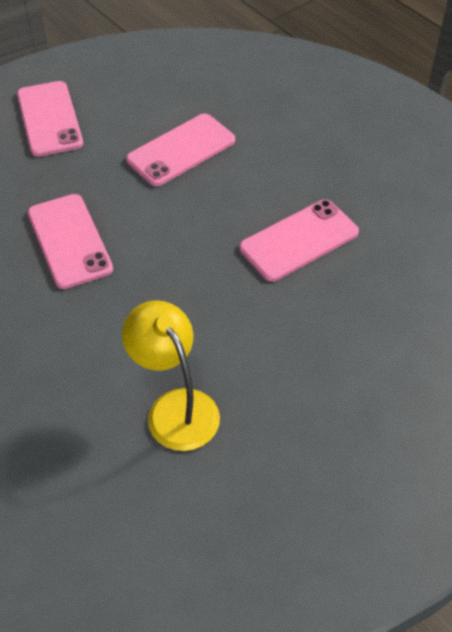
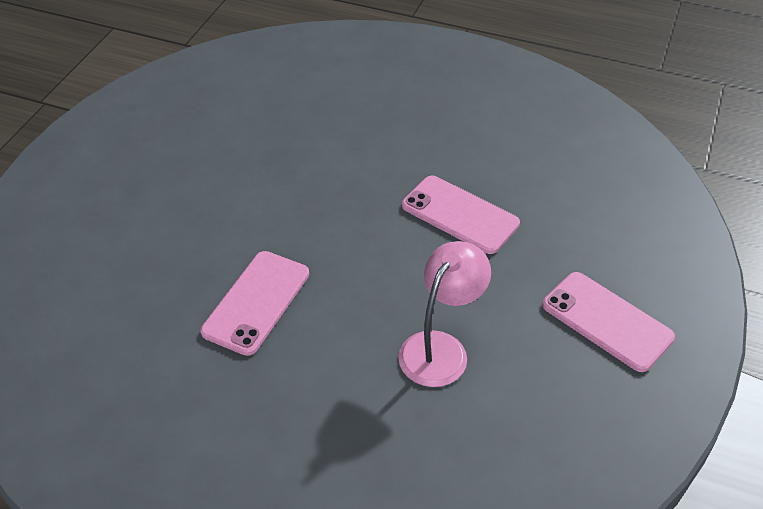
camera: 150 degrees right, 5 degrees down
(175, 407) = (279, 143): yellow lamp -> none
(181, 150) = (440, 348): pink phone -> pink lamp

